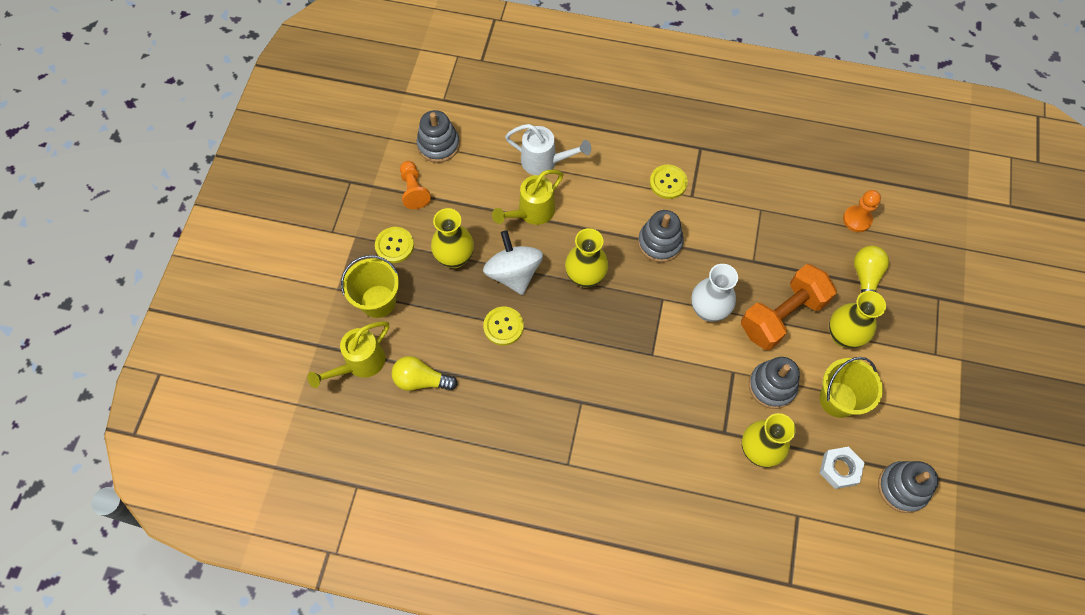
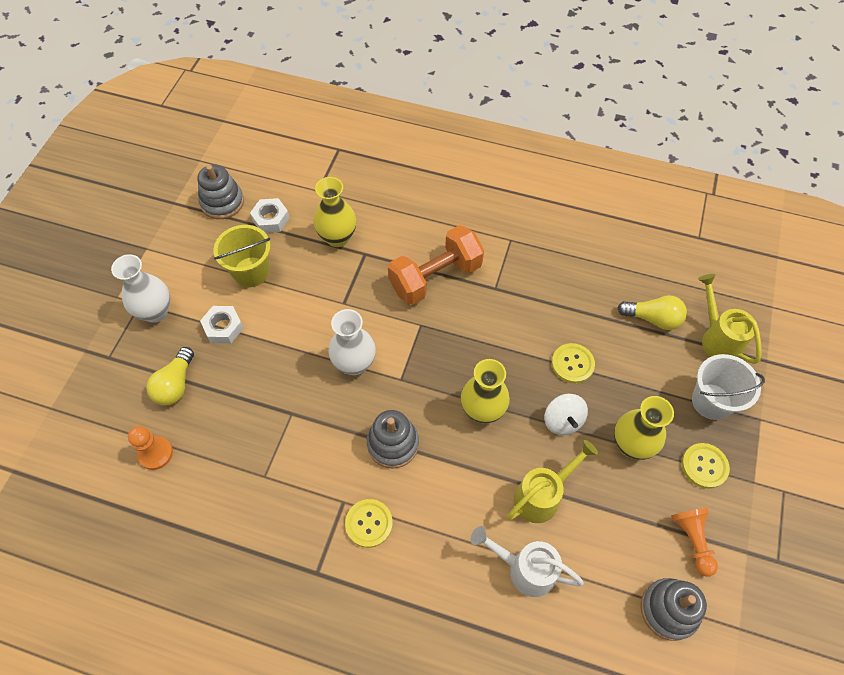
camera: 175 degrees left, 5 degrees down
(360, 363) = (717, 339): yellow watering can -> yellow watering can turned 75 degrees counterclockwise
(378, 301) = (711, 401): yellow bucket -> white bucket
(513, 273) = (562, 421): white spinning top -> white spinning top, size x0.65
(772, 386) = (309, 288): grey stacking toy -> none
(782, 316) = (279, 352): orange dumbbell -> orange dumbbell (435, 277)
(843, 336) = (223, 327): yellow vase -> white nut
(916, 347) = (155, 312): none -> white vase

